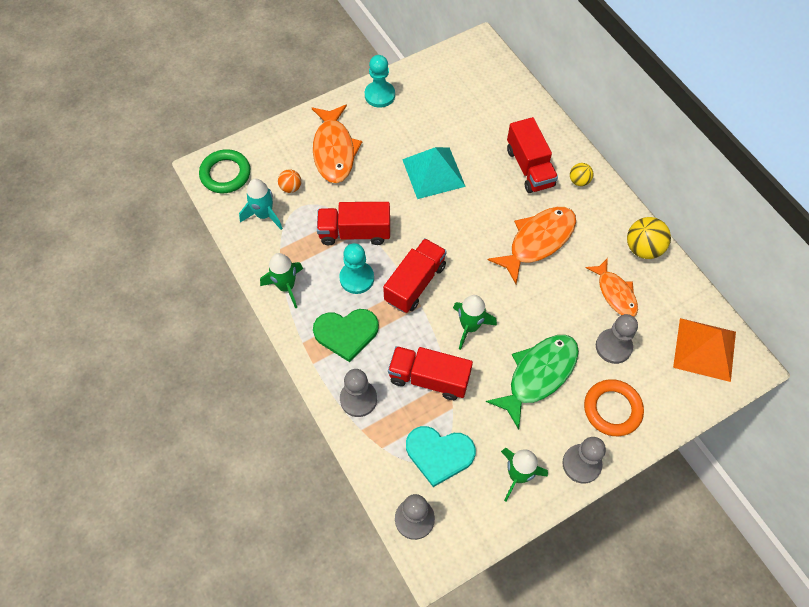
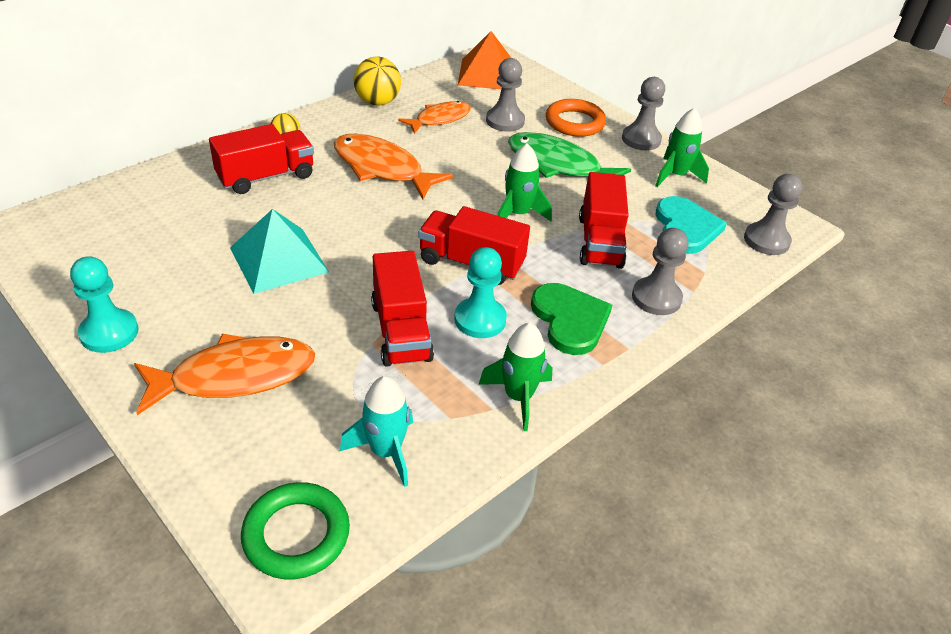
camera: 105 degrees left, 20 degrees down
(291, 187) = (321, 423): orange ball -> none

